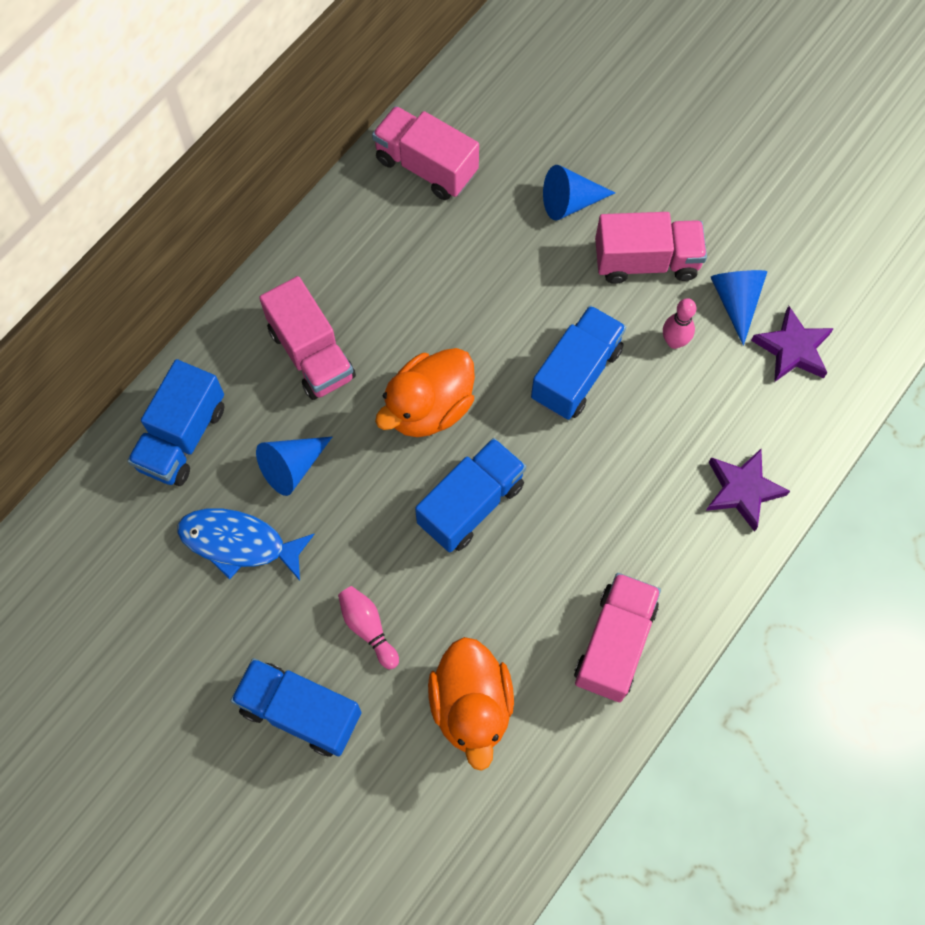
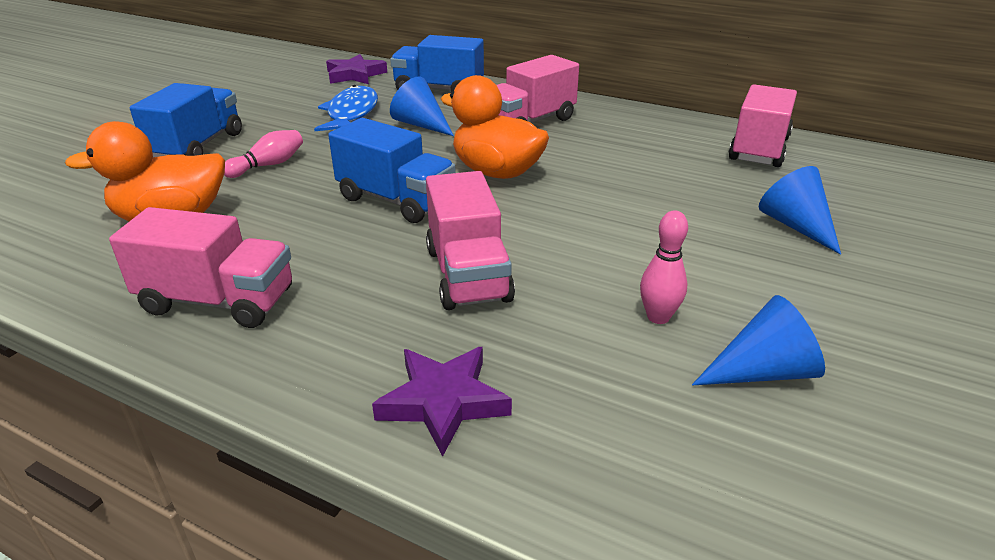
camera: 80 degrees right, 35 degrees down
(576, 374) = (572, 247): blue truck -> none
(646, 261) = (763, 285): pink truck -> pink truck (468, 274)
(793, 349) = (720, 446): purple star -> purple star (355, 75)

